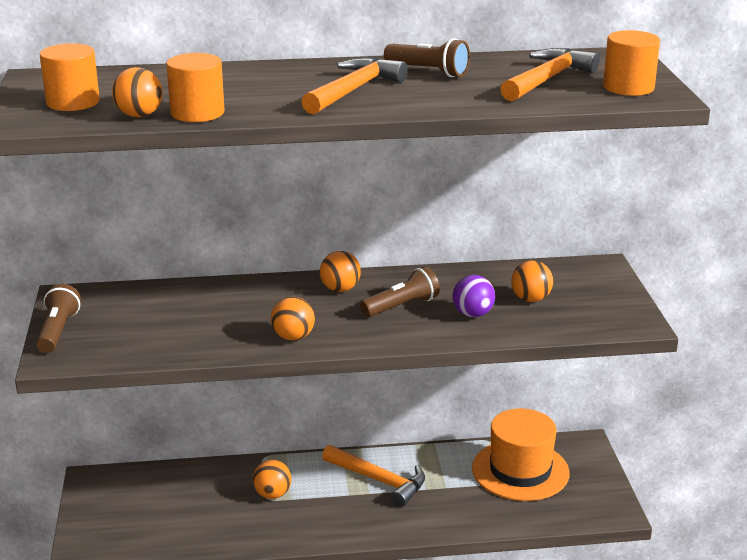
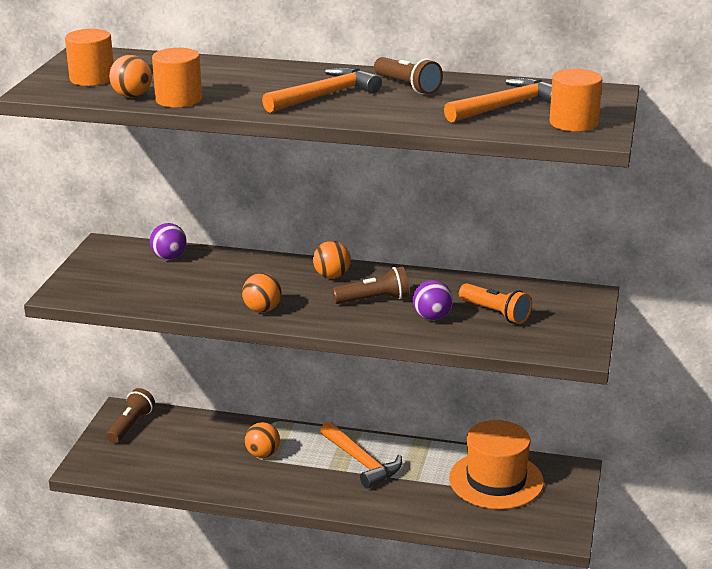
camera: 20 degrees right, 0 degrees up
(58, 331) = (79, 272): brown flashlight -> brown flashlight (131, 425)
(150, 298) = (169, 257): none -> purple ball
(530, 299) = (495, 313): orange ball -> orange flashlight

